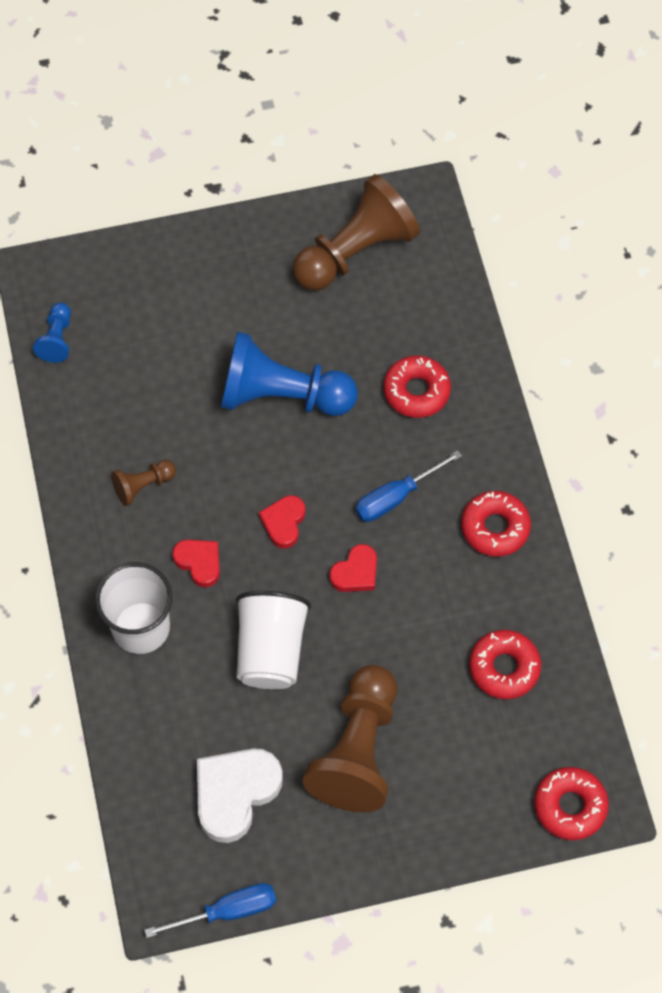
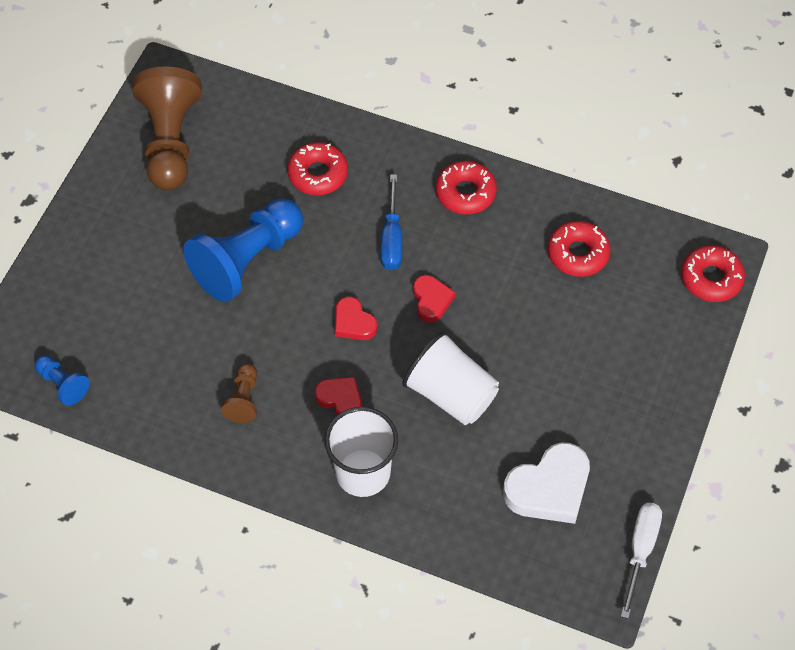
camera: 55 degrees left, 5 degrees down
(199, 562) = (340, 399): red heart -> red heart turned 45 degrees clockwise
(227, 911) = (640, 550): blue screwdriver -> white screwdriver
(235, 793) = (549, 488): white heart -> white heart turned 105 degrees counterclockwise
(358, 750) = (574, 385): brown pawn -> none

